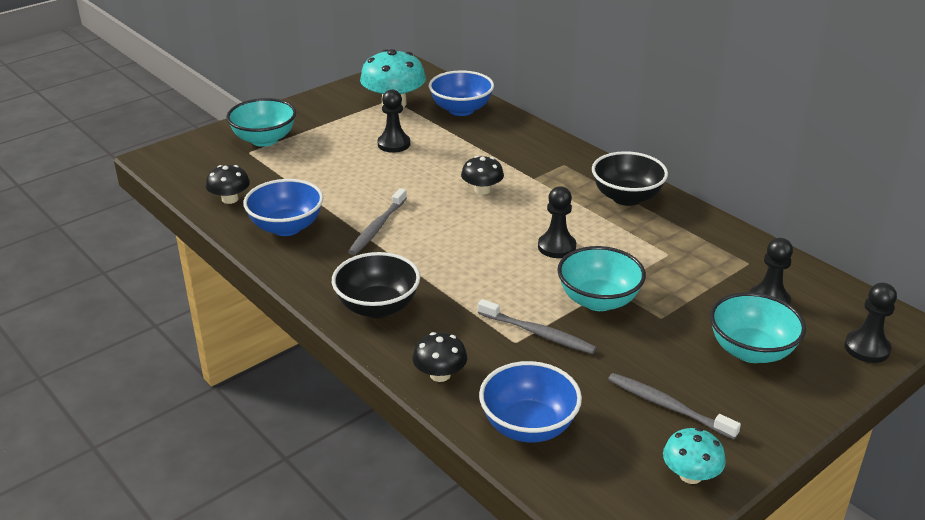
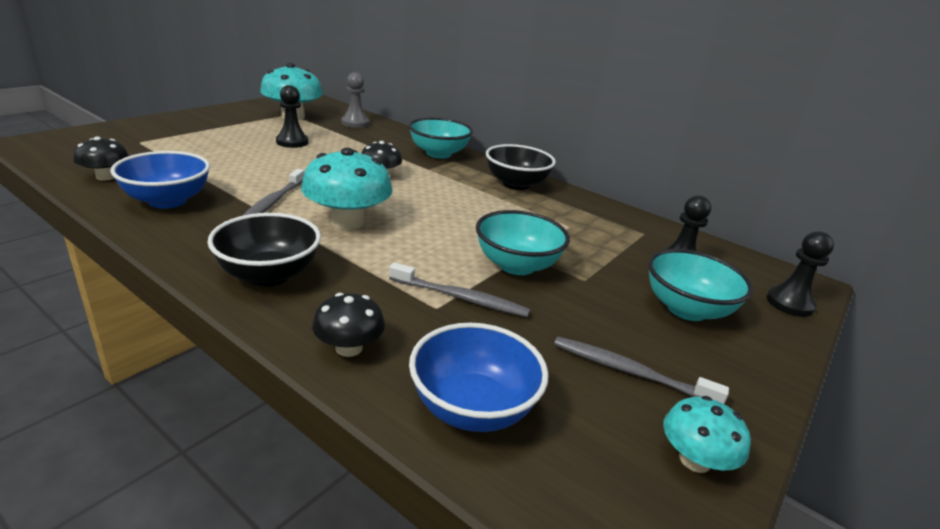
camera: 15 degrees left, 5 degrees down
(264, 140) = (159, 134): turquoise bowl -> turquoise bowl (438, 154)
(445, 250) = (347, 221): none -> turquoise mushroom
(461, 110) = (355, 123): blue bowl -> grey pawn
(556, 247) = (462, 220): black pawn -> none

